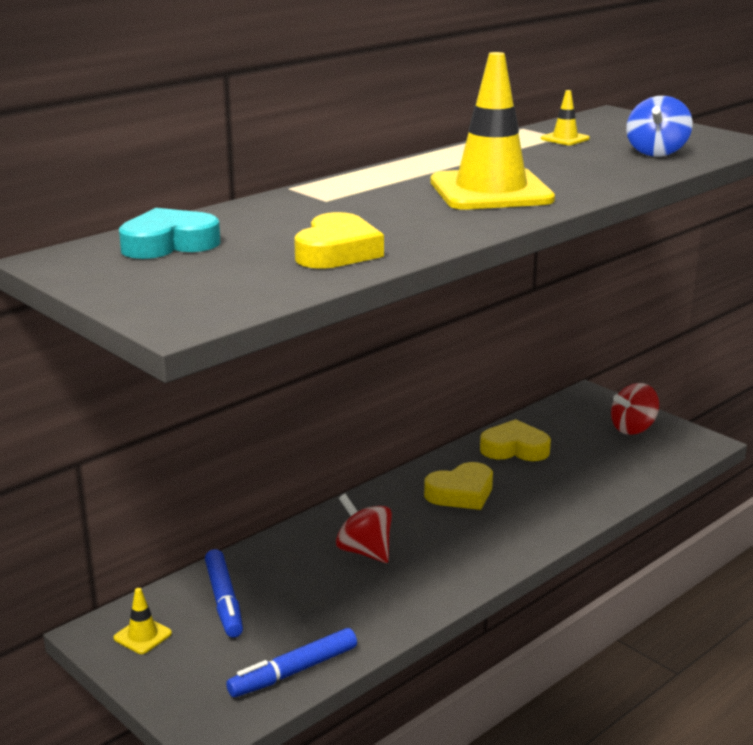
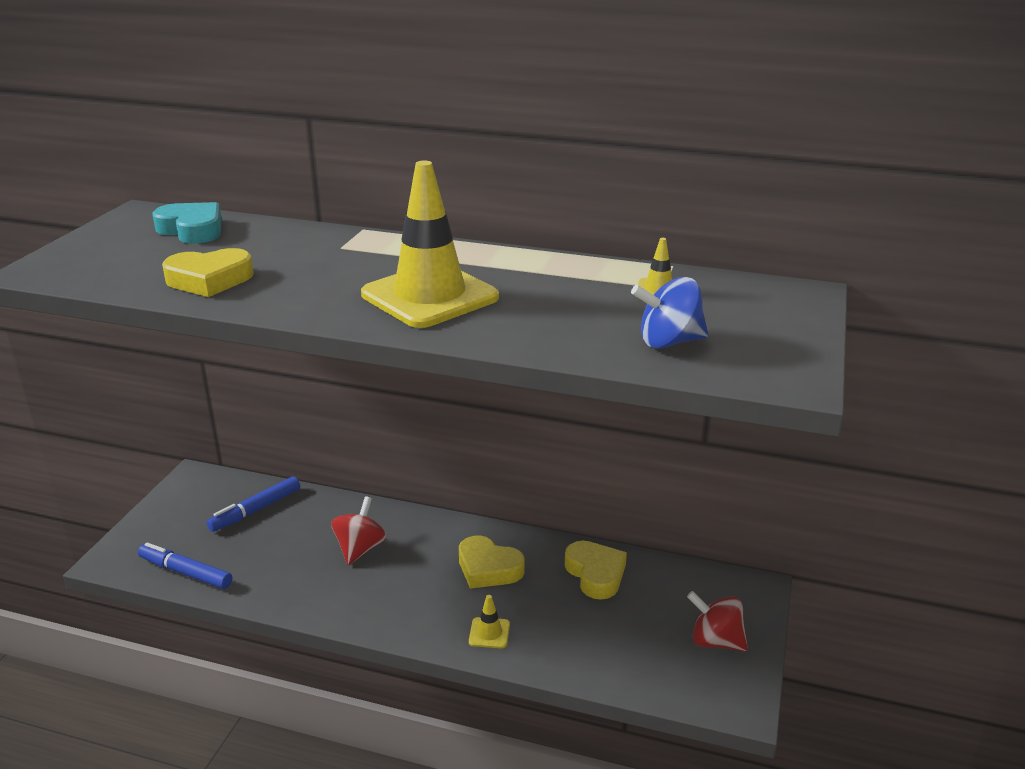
camera: 60 degrees right, 5 degrees up
(142, 636) = (198, 494): yellow traffic cone -> yellow traffic cone (489, 633)

